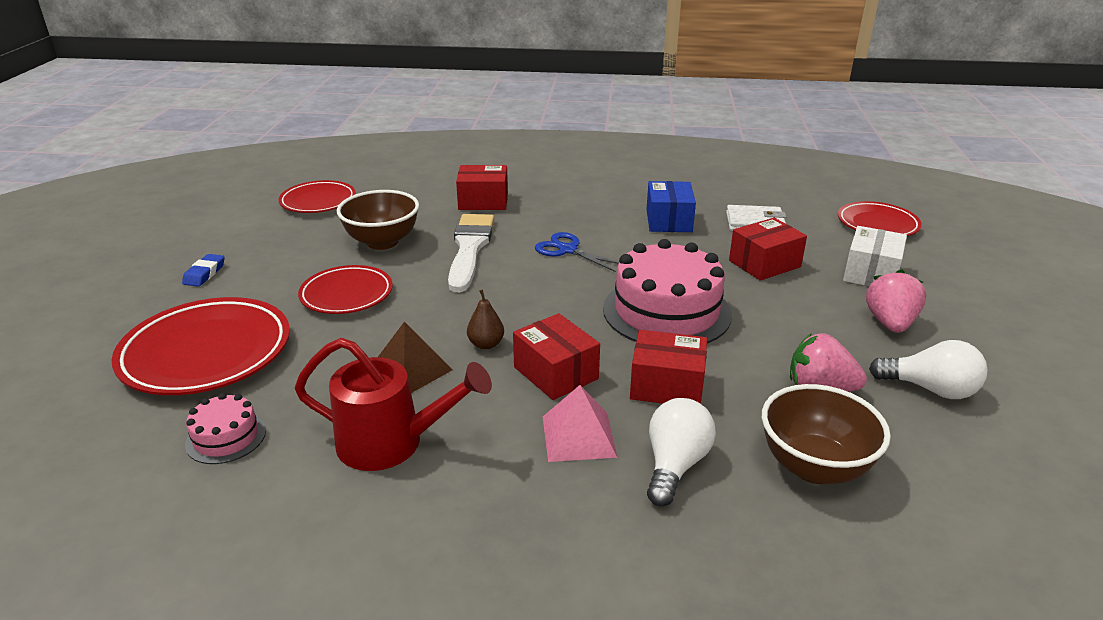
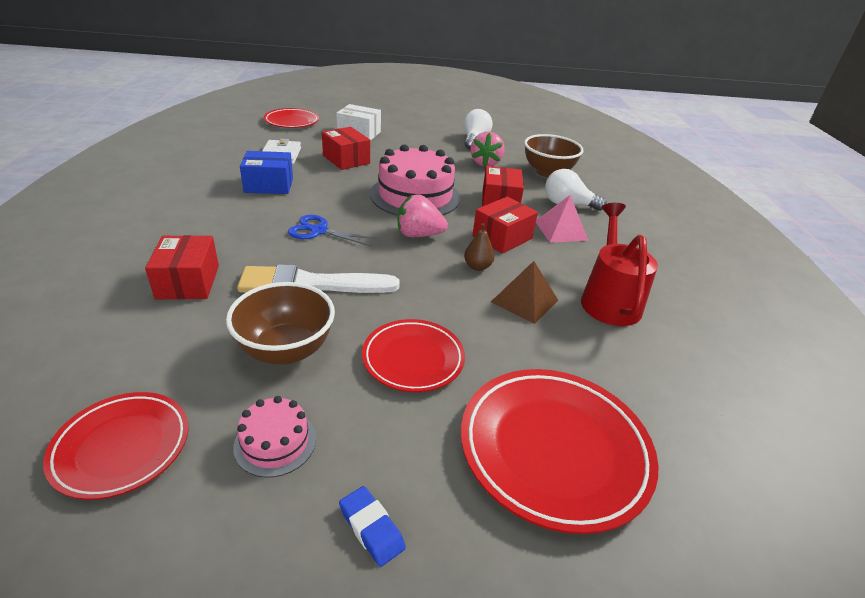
camera: 100 degrees left, 5 degrees up
(204, 274) = (371, 528): blue eraser -> blue eraser turned 45 degrees clockwise
(226, 437) = (657, 390): pink cake -> pink cake (275, 442)
(567, 250) = (319, 231): blue scissors -> blue scissors turned 75 degrees clockwise
(890, 323) = (416, 138): pink strawberry -> pink strawberry (418, 235)

